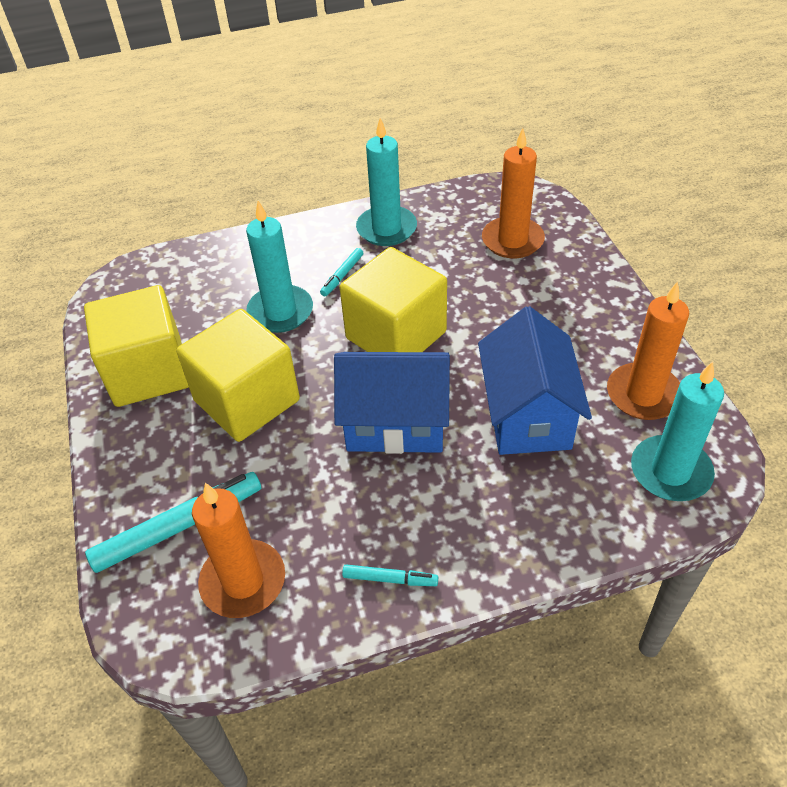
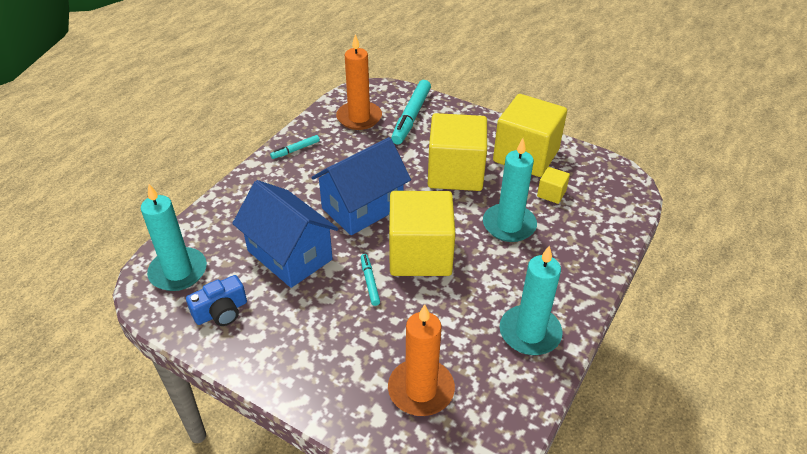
camera: 135 degrees right, 5 degrees down
(196, 316) = (551, 194): none -> yellow cube
(342, 276) = (507, 272): turquoise marker -> turquoise marker (370, 282)
(643, 395) = (221, 311): orange candle -> blue camera

